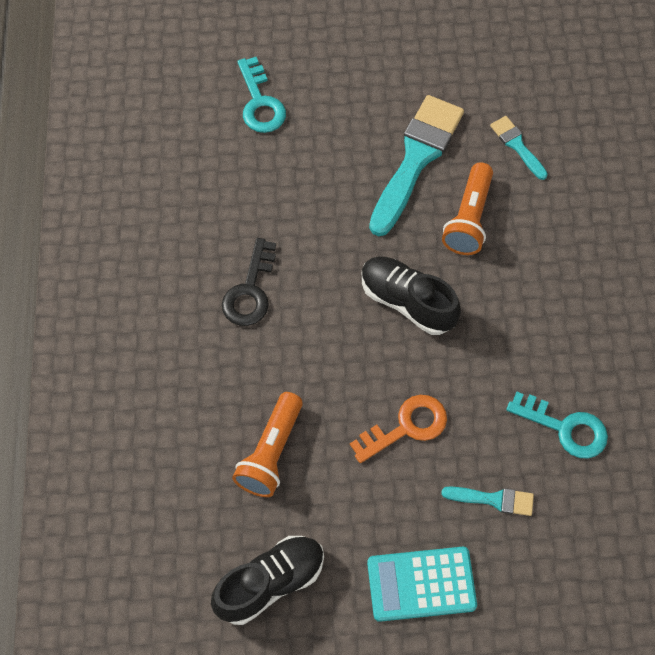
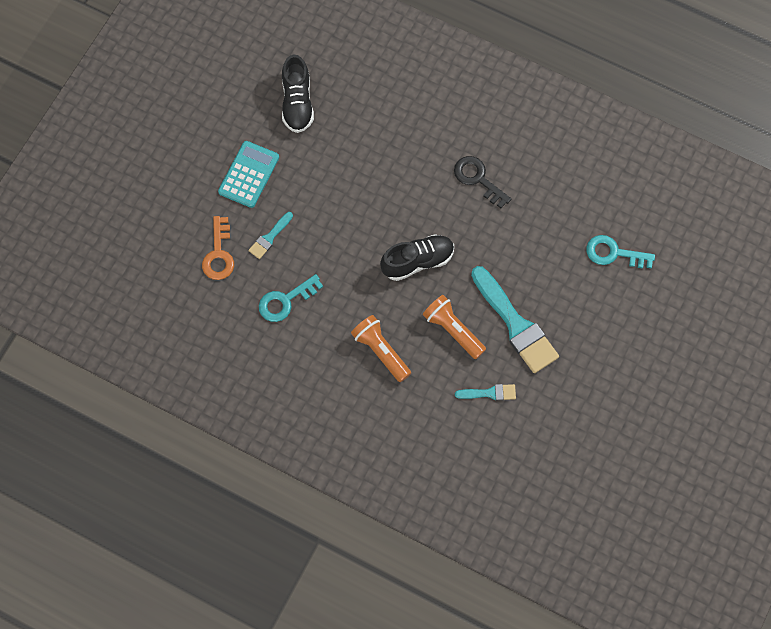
camera: 120 degrees right, 5 degrees up
(271, 453) = (369, 139): orange flashlight -> orange flashlight (381, 351)
(406, 427) = (340, 216): orange key -> orange key (219, 254)

